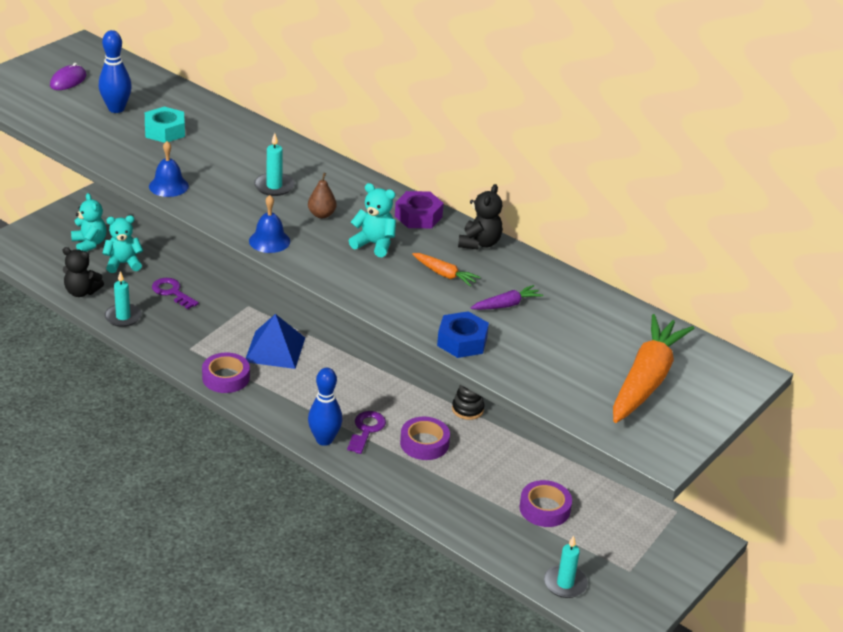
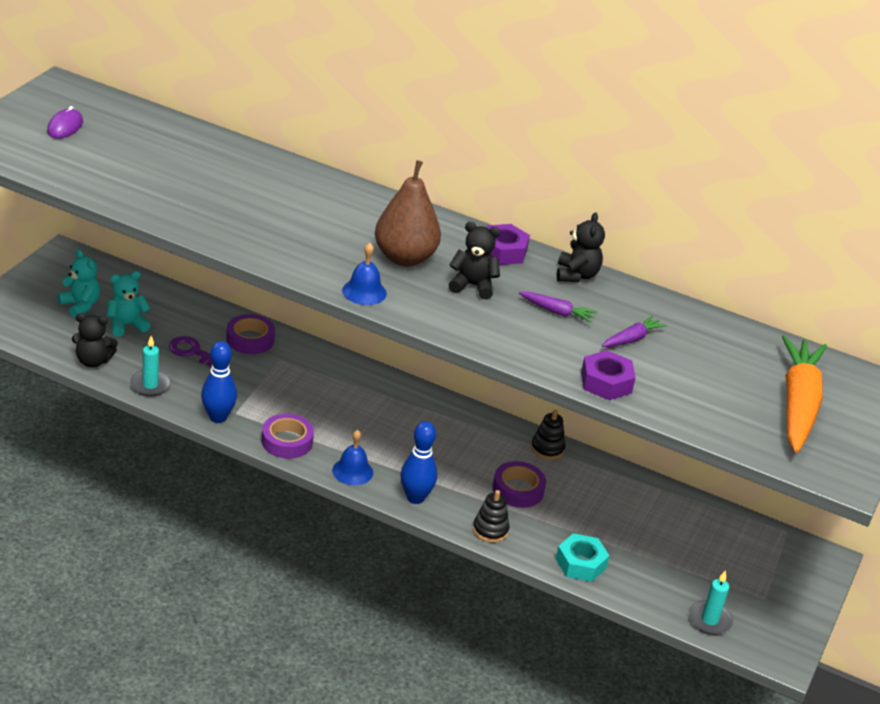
camera: 15 degrees left, 0 degrees up
(116, 109) = (133, 156): blue bowling pin -> blue bowling pin (218, 417)
(165, 131) = (197, 177): turquoise nut -> turquoise nut (580, 563)
(168, 186) = (230, 239): blue bell -> blue bell (352, 471)
(274, 186) = (341, 231): turquoise candle -> none
(275, 349) = (327, 405): blue pyramid -> none
(321, 214) = (405, 258): brown pear -> brown pear, size x2.13
(366, 430) = (454, 482): purple key -> none
(374, 244) = (472, 286): turquoise teddy bear -> black teddy bear
(383, 476) = (490, 530): none -> black stacking toy
(444, 274) = (557, 312): orange carrot -> purple carrot
(462, 341) = (606, 382): blue nut -> purple nut
(544, 508) = (661, 544): purple tape -> purple tape (250, 339)

